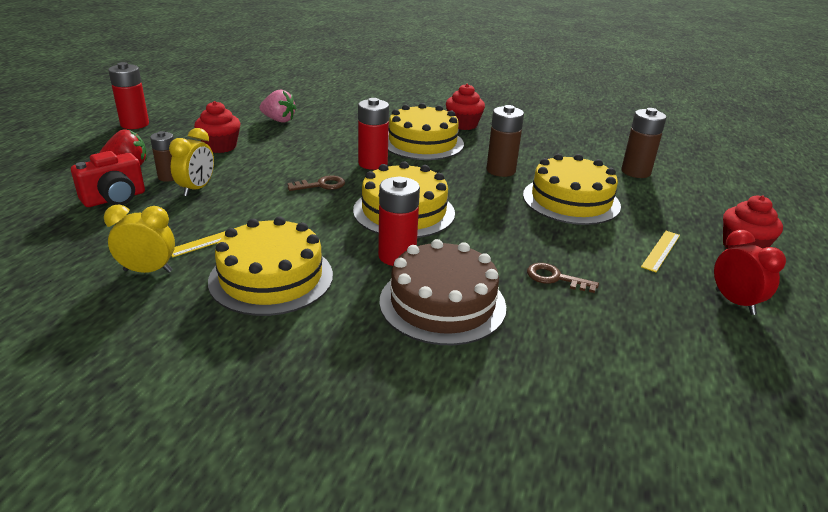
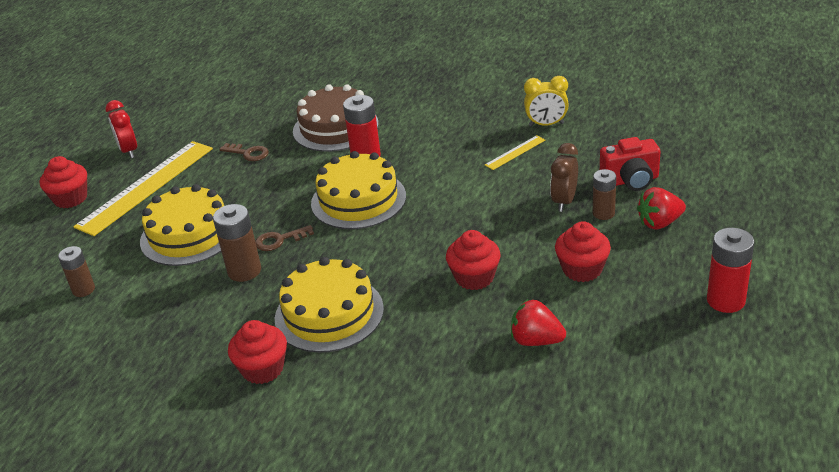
camera: 175 degrees left, 5 degrees up
(115, 199) = (630, 181): red camera -> red camera turned 150 degrees counterclockwise
(196, 189) = (564, 201): yellow clock -> brown clock
(271, 277) = (456, 130): yellow cake -> none
(279, 120) = (536, 340): pink strawberry -> red strawberry
(307, 150) = (474, 277): none -> red cupcake
(321, 185) = (443, 222): brown key -> brown key (279, 240)
(373, 163) = (392, 263): red battery -> none
(635, 172) = (83, 290): brown battery -> brown battery, size x0.66
(661, 251) = (146, 186): yellow ruler -> yellow ruler, size x2.31

